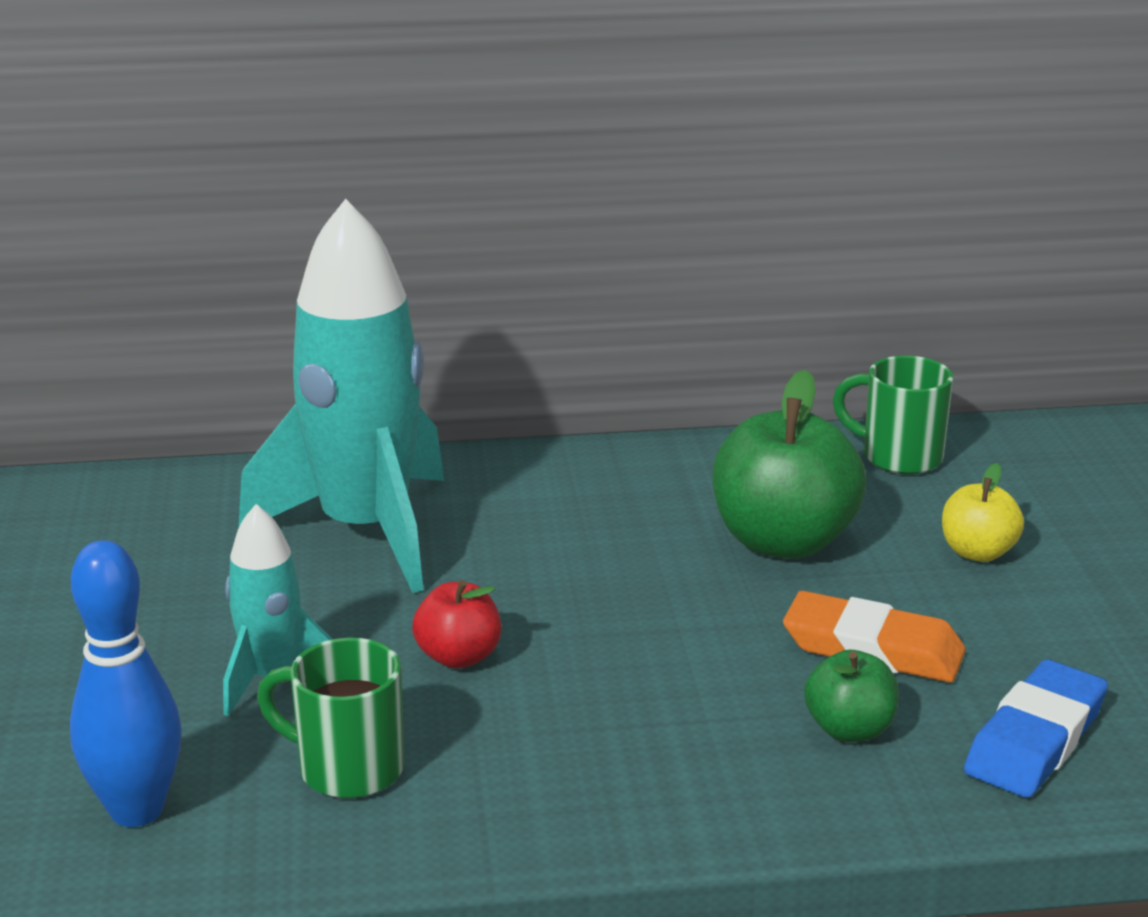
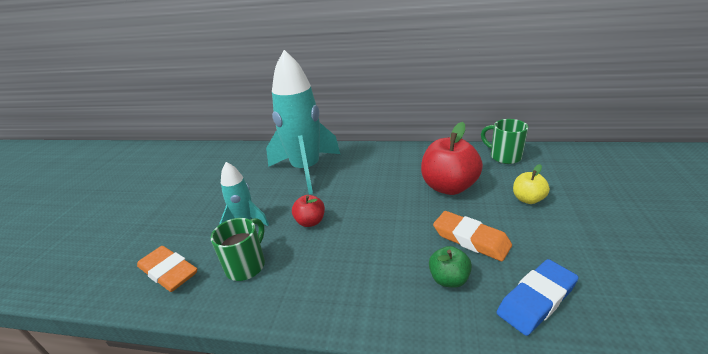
camera: 20 degrees right, 5 degrees up
(136, 810) = (169, 272): blue bowling pin -> orange eraser
(347, 768) = (247, 265): green mug -> green mug turned 75 degrees clockwise
(783, 541) = (448, 187): green apple -> red apple

